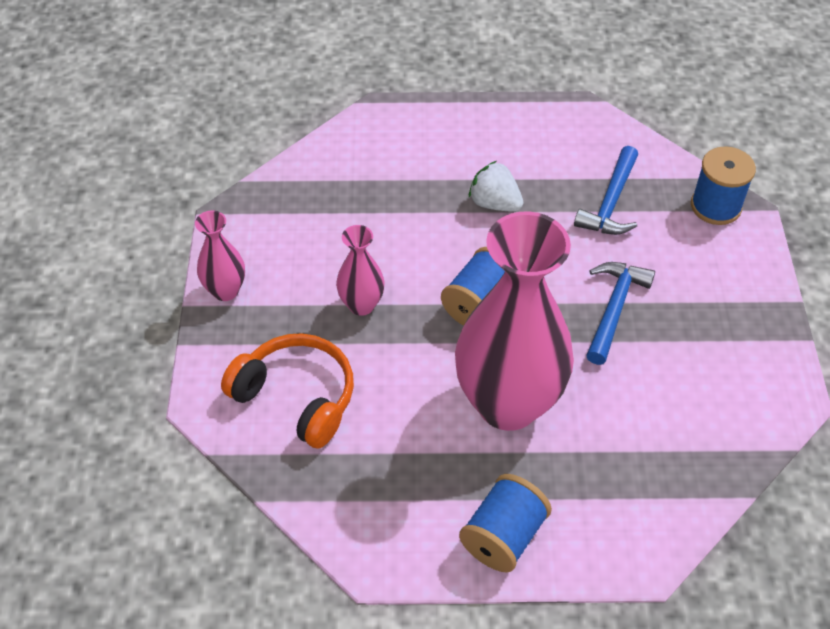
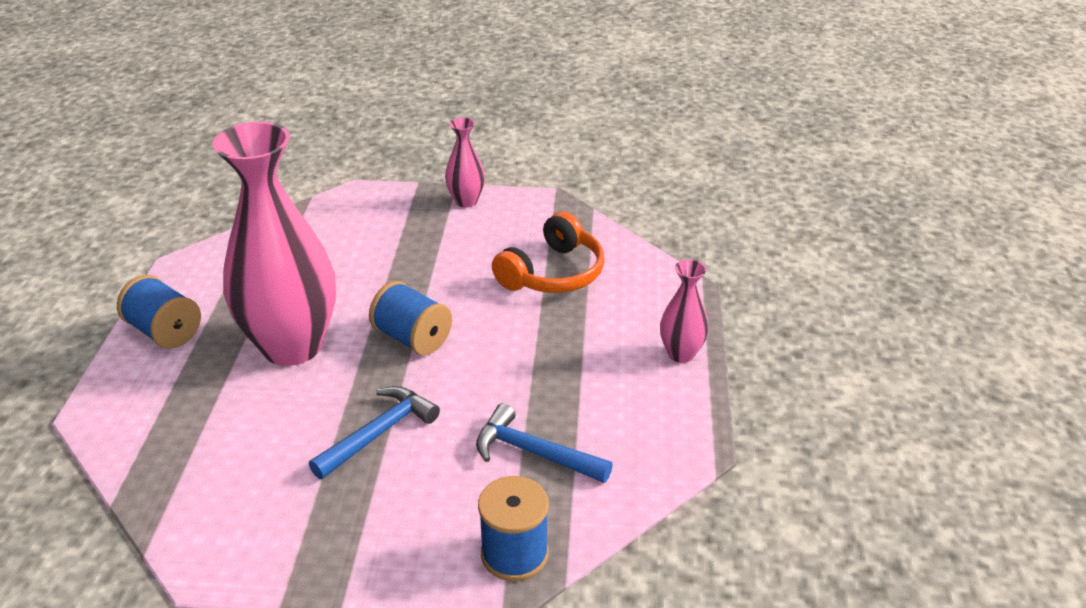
camera: 95 degrees right, 15 degrees down
(296, 397) = (346, 234): orange headphones -> orange headphones (553, 273)
(361, 305) = (431, 269): pink vase -> pink vase (681, 354)
(494, 203) = (545, 360): white strawberry -> none
(614, 309) = (378, 433): blue hammer -> blue hammer turned 75 degrees counterclockwise

